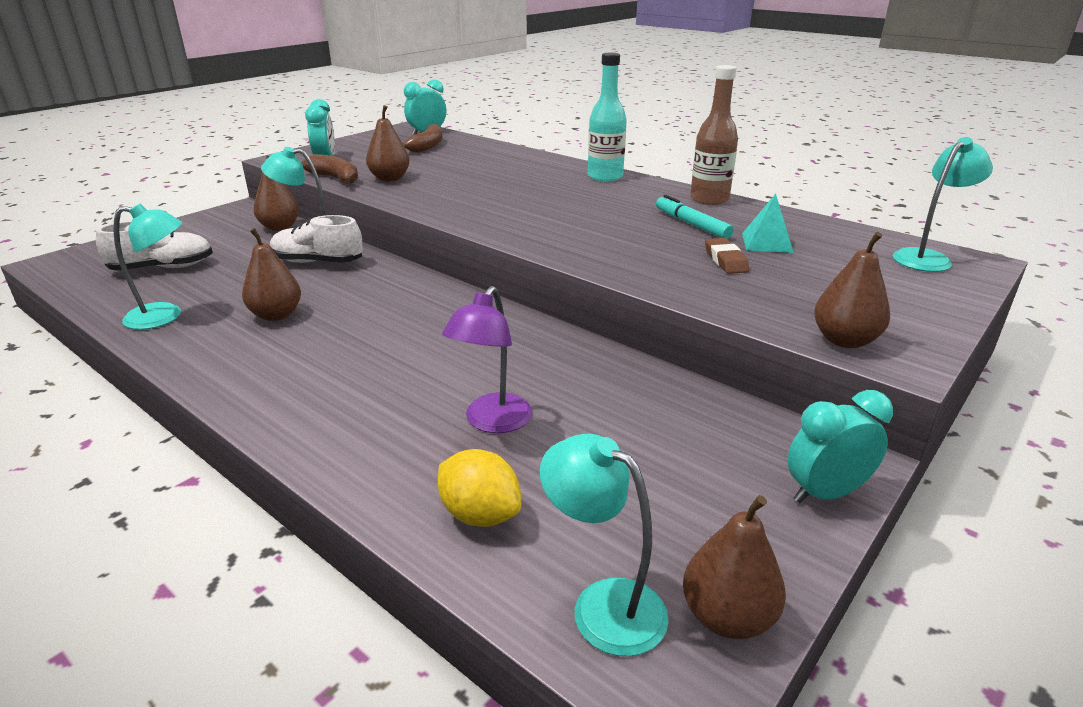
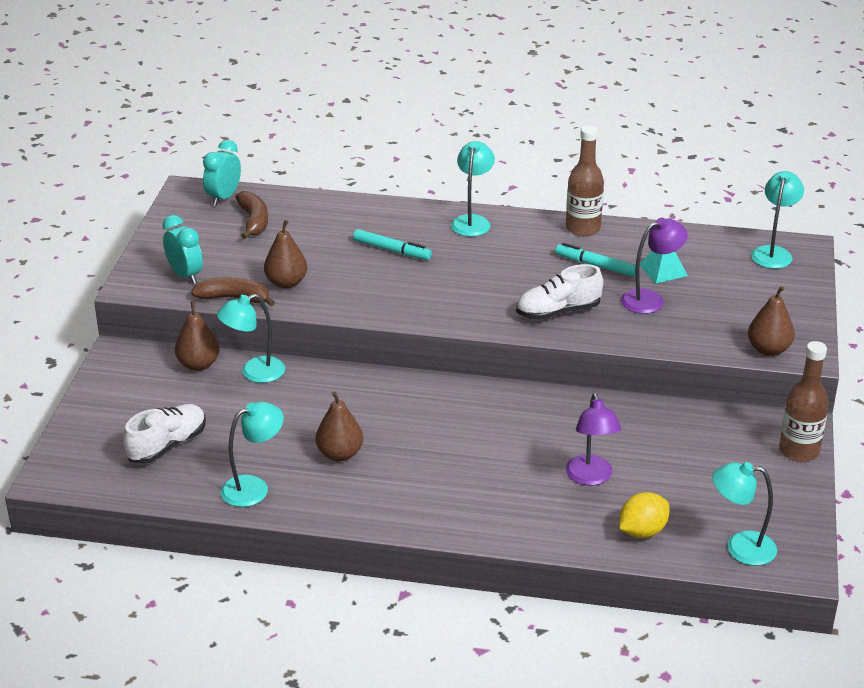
camera: 30 degrees left, 5 degrees up
(318, 262) = (295, 392): white shoe -> white shoe (558, 312)
(480, 514) = (642, 531): yellow lemon -> yellow lemon turned 45 degrees counterclockwise
(507, 179) = (392, 250): none -> turquoise marker
(605, 177) = (472, 221): turquoise bottle -> turquoise lamp
(725, 260) = (650, 299): brown eraser -> purple lamp
(727, 617) = (795, 530): brown pear -> none
(825, 493) = (799, 451): turquoise clock -> brown bottle

